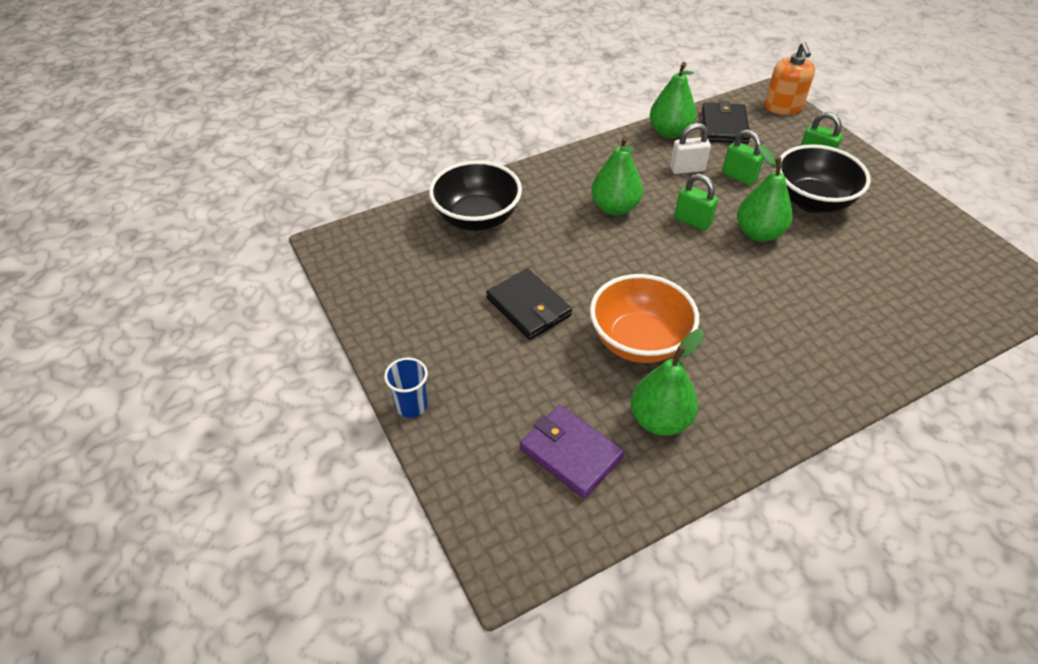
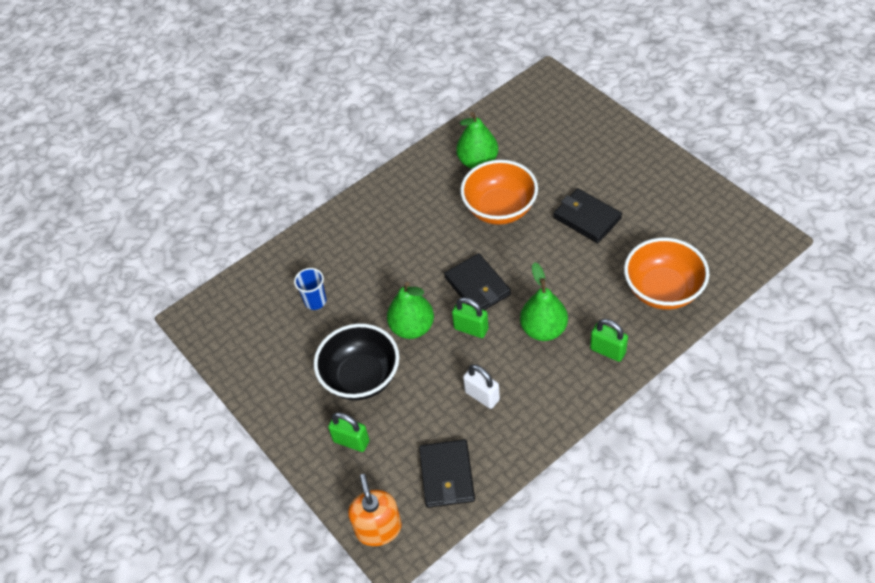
camera: 175 degrees right, 5 degrees up
(411, 406) = (636, 137): blue cup -> blue cup (315, 301)
(477, 218) = (663, 290): black bowl -> orange bowl
(571, 453) = (528, 132): purple wallet -> none
(669, 132) = (506, 451): green pear -> none
(680, 258) = (477, 286): none -> black wallet
(687, 169) = (482, 396): white padlock -> white padlock turned 60 degrees clockwise
(739, 177) = (430, 396): green padlock -> green padlock (607, 351)

